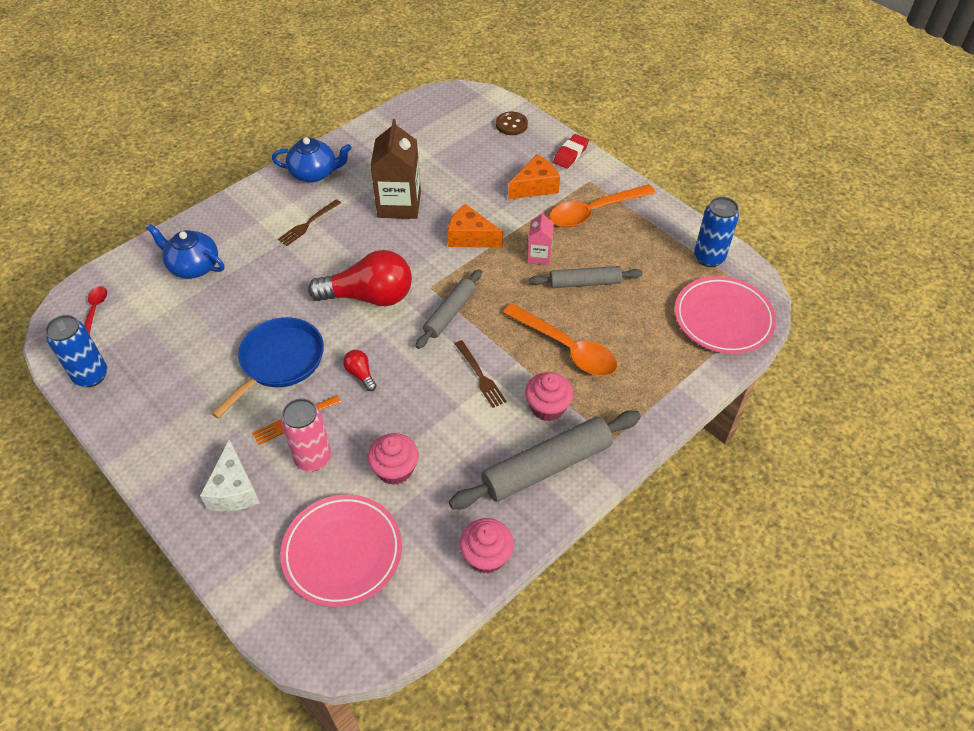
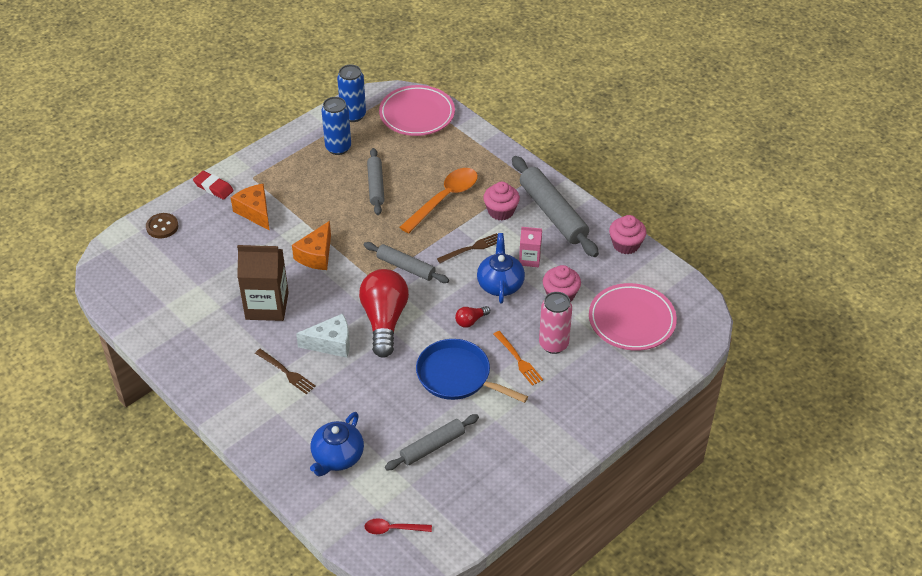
camera: 90 degrees left, 5 degrees down
(91, 376) = (473, 514): blue can -> blue can (338, 148)
(187, 340) = (432, 446): none -> grey rolling pin
(234, 490) = (585, 390): white cheese -> white cheese (331, 343)
(314, 173) = (211, 374): blue teapot -> blue teapot (500, 284)
(539, 256) = (343, 212): pink carton -> pink carton (529, 259)
(593, 212) = (292, 176): orange spoon -> none

